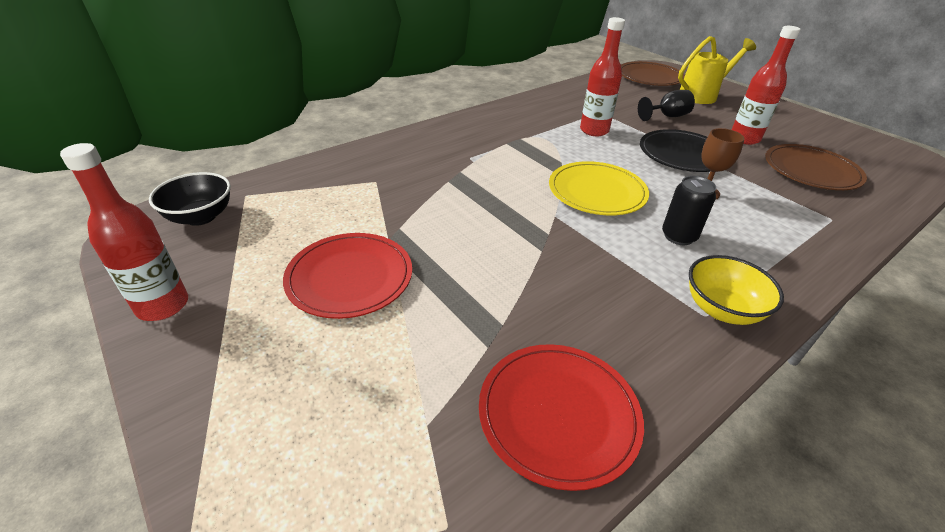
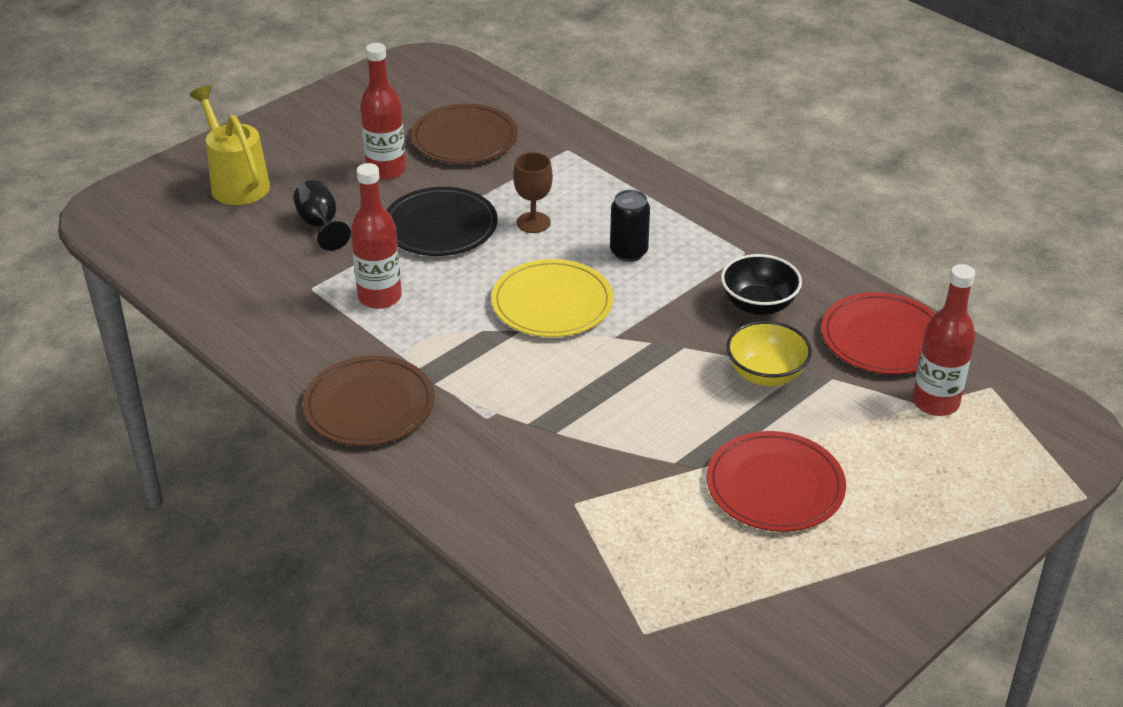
camera: 95 degrees left, 0 degrees up
(163, 306) = (870, 623): red bottle -> red bottle (935, 402)
(200, 217) = (707, 662): black bowl -> black bowl (758, 305)
(649, 77) = (155, 225): brown plate -> brown plate (369, 405)
(721, 309) = (734, 242): yellow bowl -> yellow bowl (766, 374)

